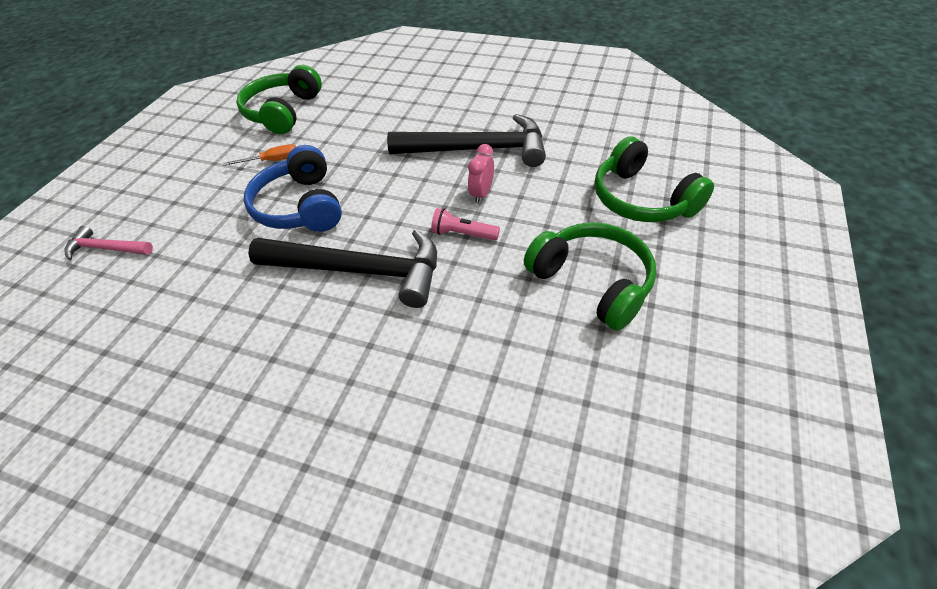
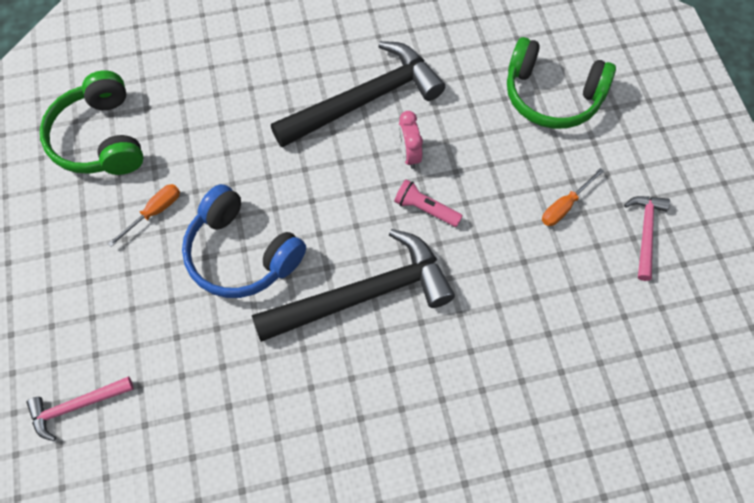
camera: 35 degrees left, 15 degrees up
(463, 234) = (425, 209): pink flashlight -> pink flashlight turned 45 degrees clockwise
(592, 282) = (564, 206): green headphones -> orange screwdriver
(663, 339) = (645, 232): none -> pink hammer

